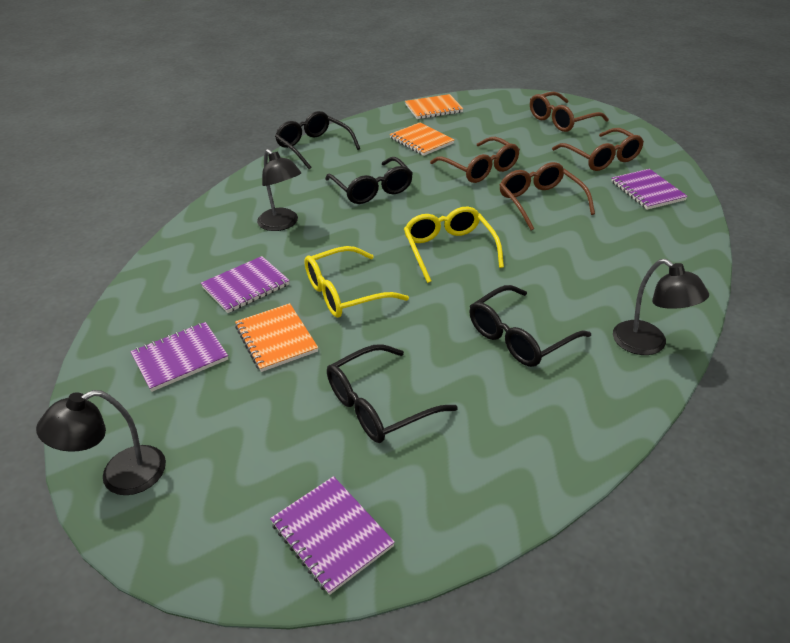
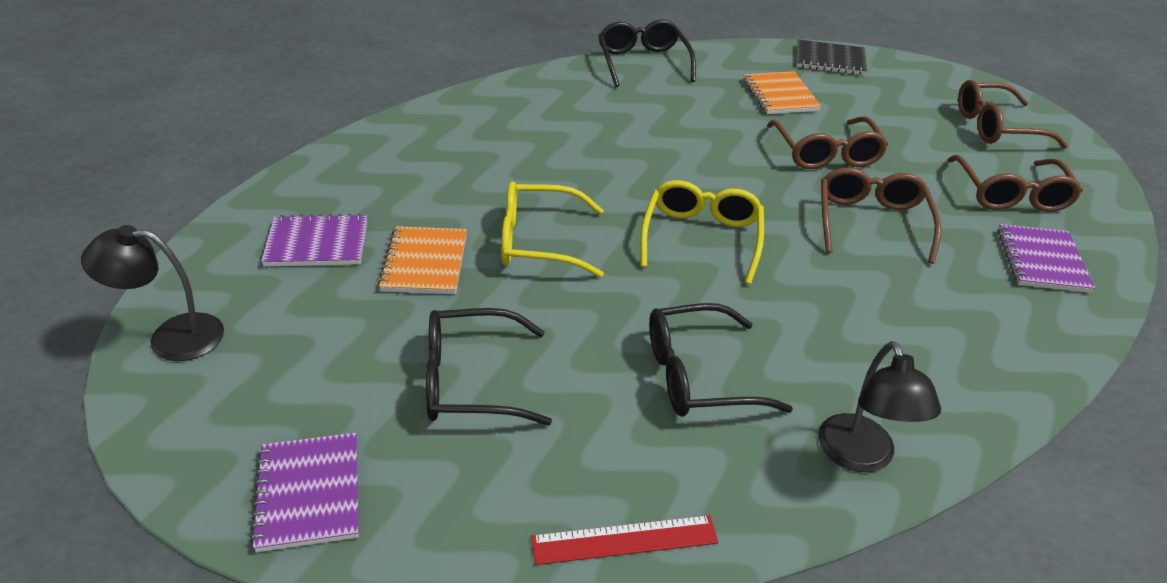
camera: 25 degrees right, 0 degrees up
(246, 286) = (441, 194): purple notebook -> none
(282, 224) = (535, 139): black lamp -> none
(372, 189) = (669, 134): black glasses -> none
(433, 108) = (830, 60): orange notebook -> black notebook
(561, 459) = (624, 540): none -> red ruler

